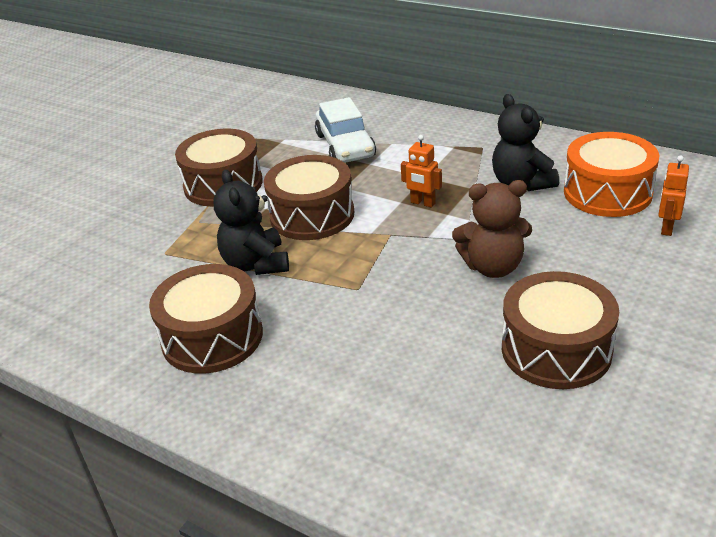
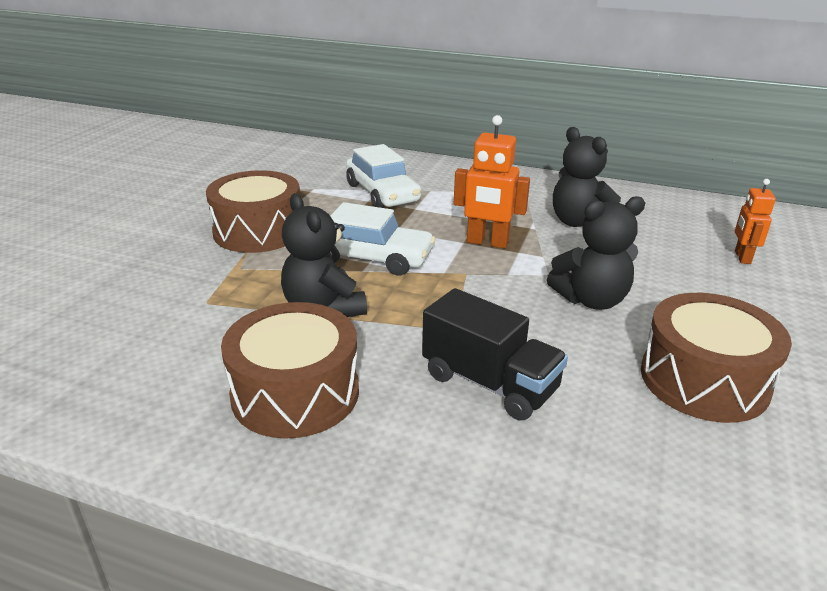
camera: 15 degrees left, 5 degrees down
(312, 215) = (371, 257): brown drum -> white car
(368, 340) = (489, 383): none -> black truck
(422, 203) = (487, 242): orange robot -> orange robot, size x1.58
(493, 267) = (591, 300): brown teddy bear -> black teddy bear
(607, 192) = (667, 228): orange drum -> none

